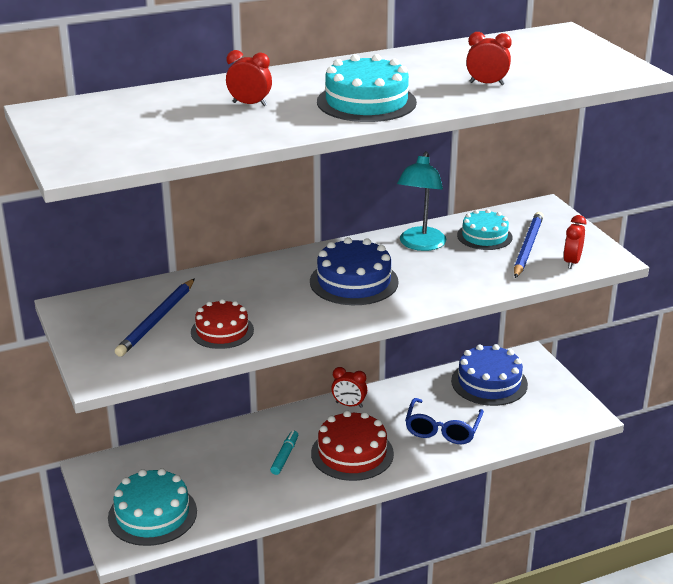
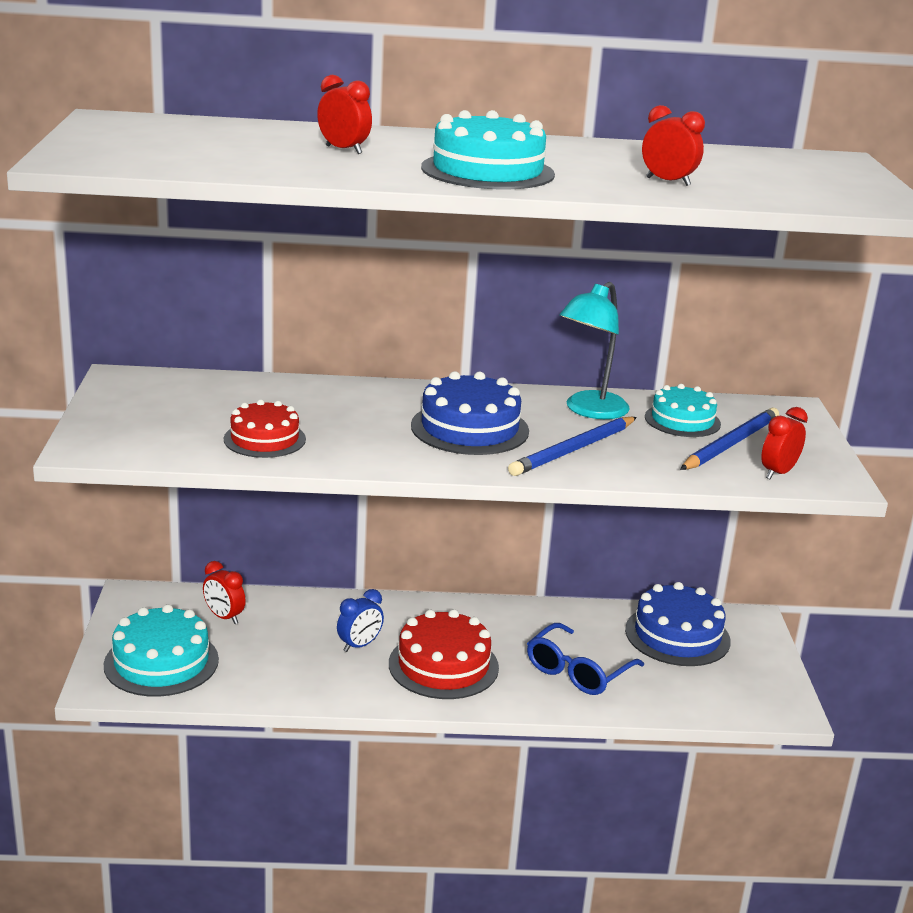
camera: 20 degrees right, 5 degrees down
(157, 320) = (202, 412): blue pencil -> blue pencil (574, 450)
(285, 456) = (359, 645): turquoise marker -> blue clock
(349, 405) = (478, 612): red clock -> red clock (224, 617)

